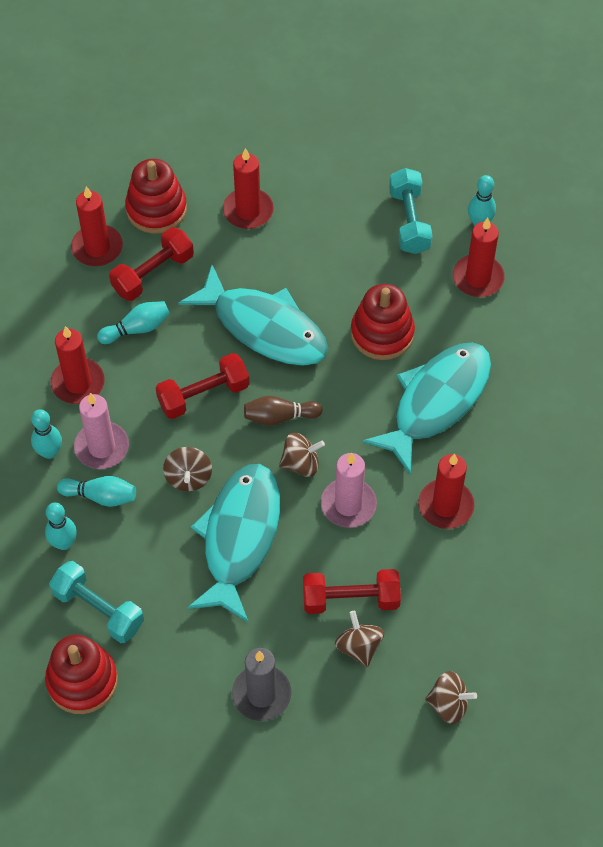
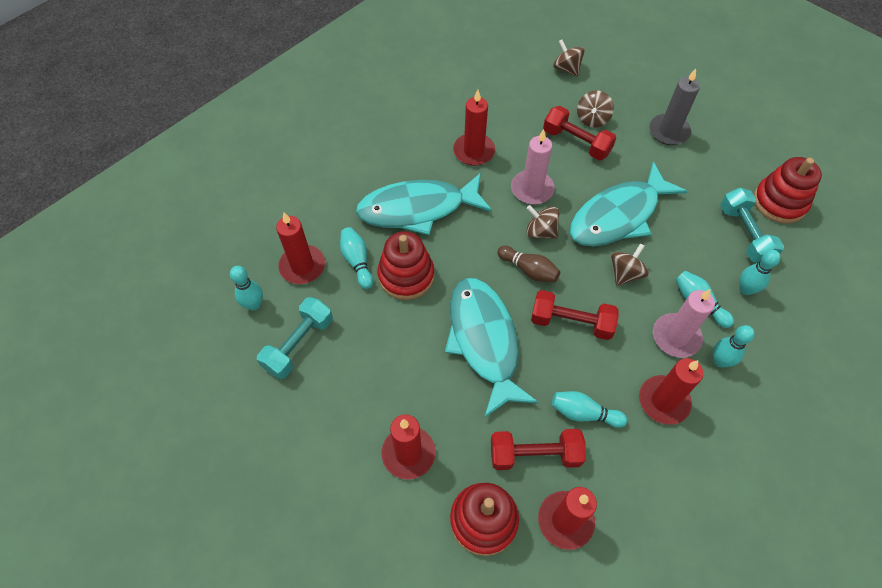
camera: 140 degrees left, 0 degrees up
(436, 315) = (357, 261): none -> turquoise bowling pin

